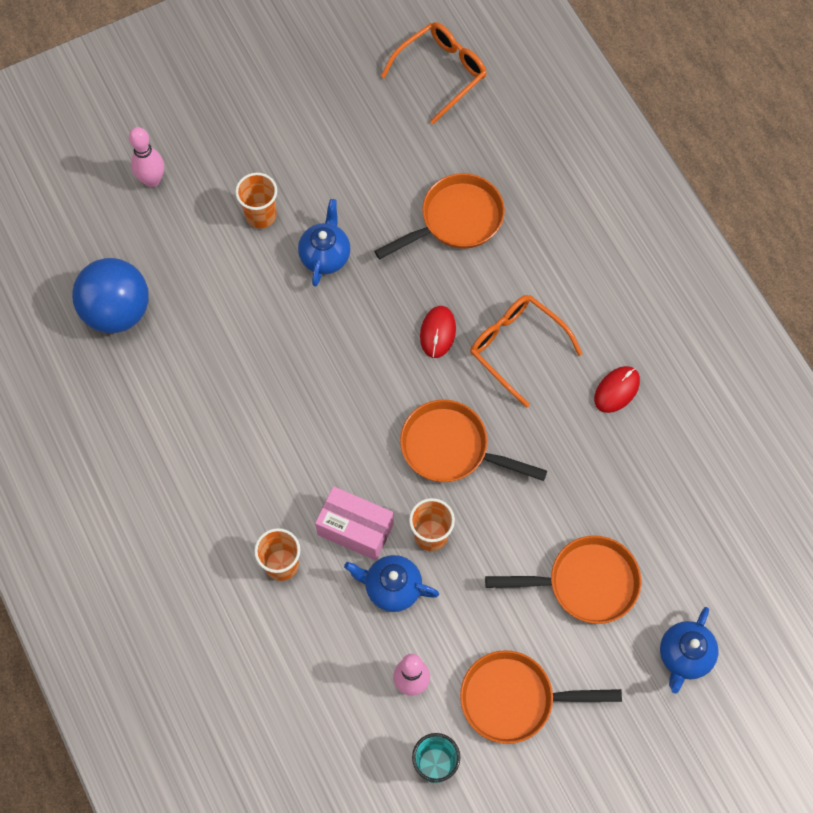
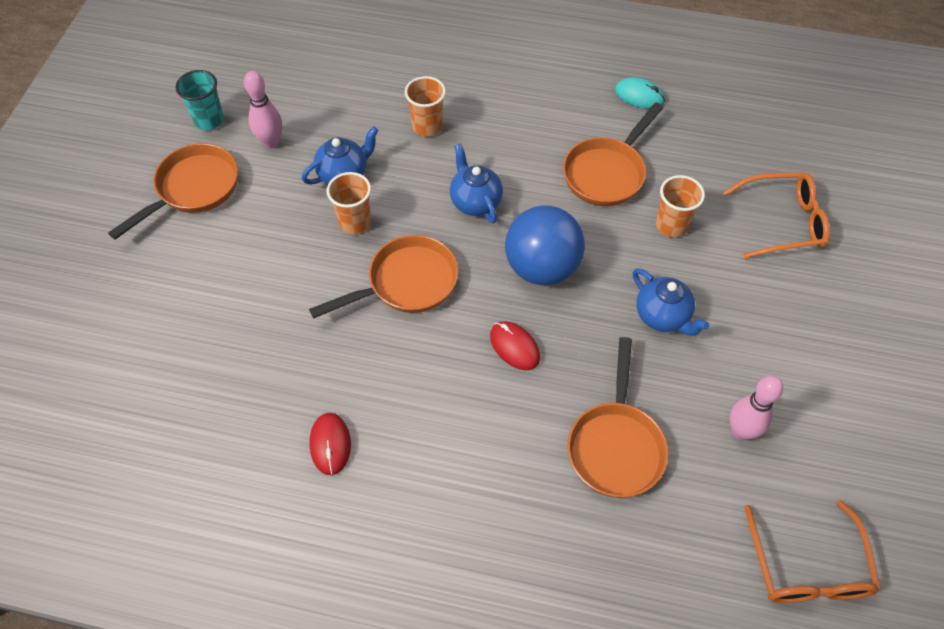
camera: 130 degrees right, 10 degrees down
(99, 417) = (639, 96): none -> turquoise mouse
(117, 311) = (724, 152): blue ball -> blue ball (542, 267)
(152, 180) = (841, 243): pink bowling pin -> pink bowling pin (741, 431)
(261, 215) = (743, 296): orange cup -> orange cup (671, 225)
(355, 529) = (407, 181): pink box -> none
(516, 347) = (445, 396): orange glasses -> orange glasses (783, 222)
(585, 583) = (213, 291): orange pan -> orange pan (607, 173)
(684, 656) = (91, 313): blue teapot -> blue teapot (475, 201)

